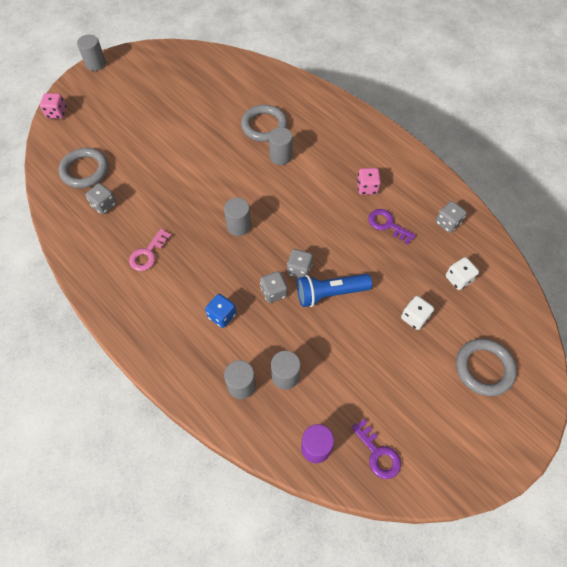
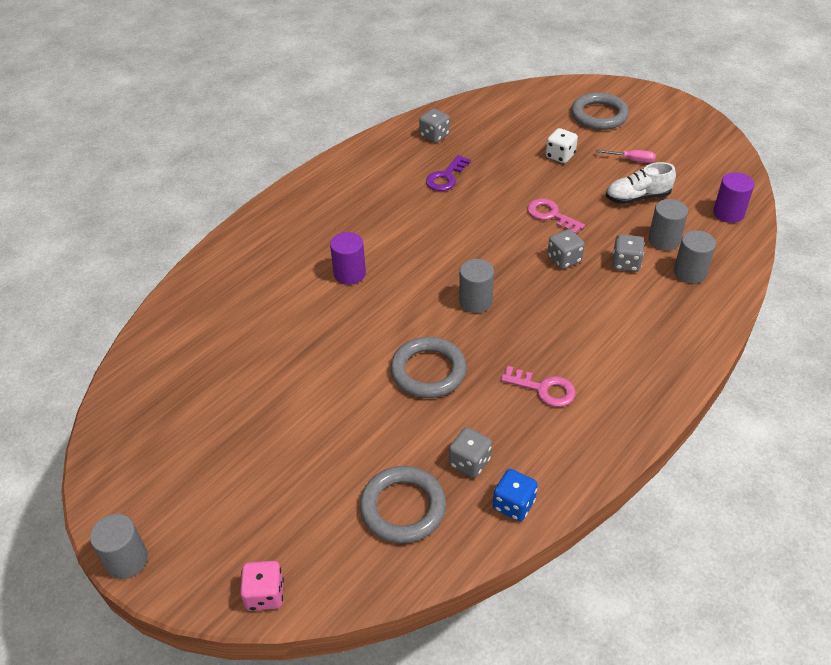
camera: 95 degrees left, 15 degrees down
(222, 315) = (611, 300): blue dice -> blue dice (513, 504)
(264, 126) = (292, 296): grey ring -> grey ring (428, 371)
(280, 156) = (349, 274): grey cylinder -> purple cylinder
(299, 270) = (526, 241): grey dice -> grey dice (625, 263)
(329, 293) = (551, 215): blue flashlight -> pink key
(347, 370) = (637, 197): none -> white shoe
(367, 188) = (393, 194): pink dice -> none
(378, 453) = (712, 174): purple key -> none
(405, 381) = (632, 160): none -> pink screwdriver
(458, 279) = (504, 129): white dice -> none

